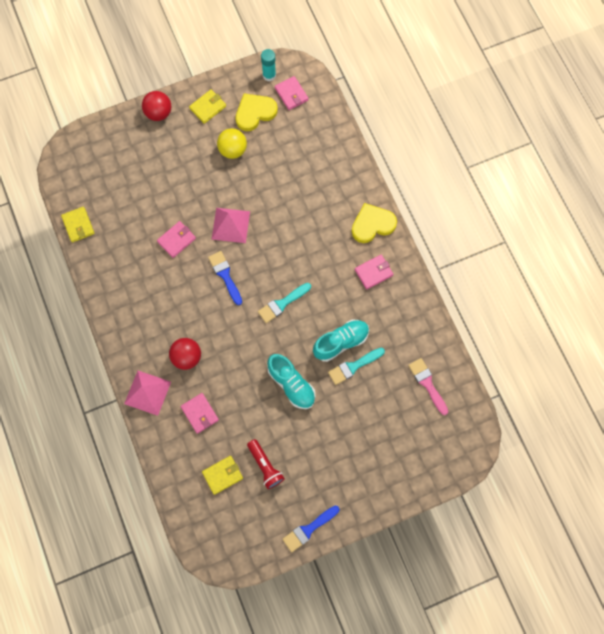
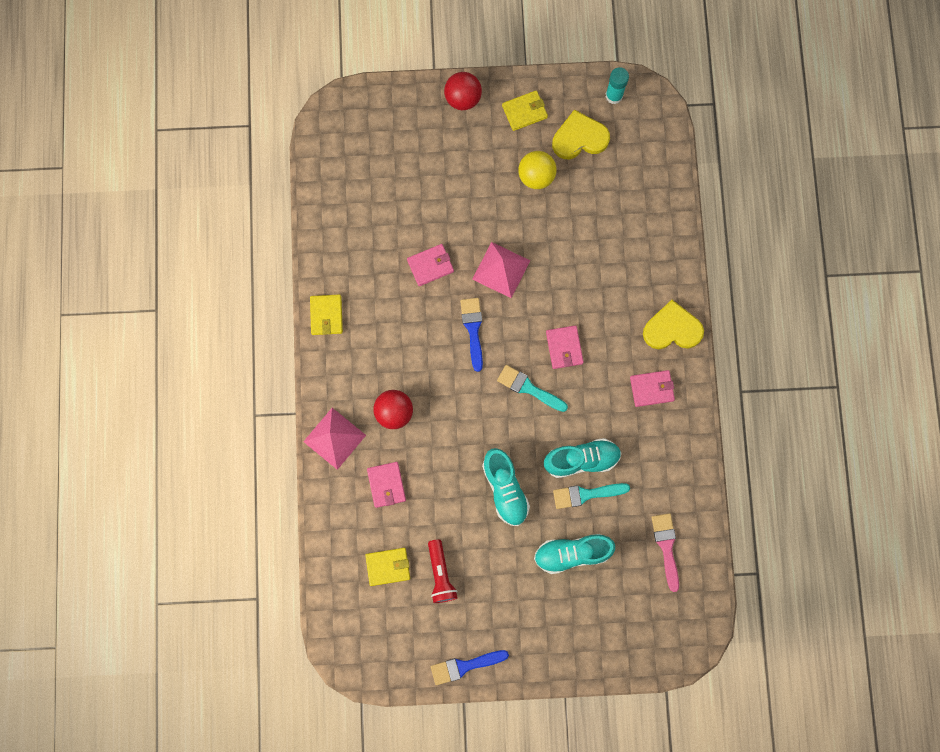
camera: 20 degrees right, 5 degrees up
(78, 225) = (321, 207): yellow wallet -> yellow wallet (326, 315)
(282, 304) = (528, 388): turquoise brush -> turquoise brush turned 45 degrees clockwise
(291, 94) = (632, 129): pink wallet -> pink wallet (564, 348)
(359, 414) = (572, 553): none -> turquoise shoe

